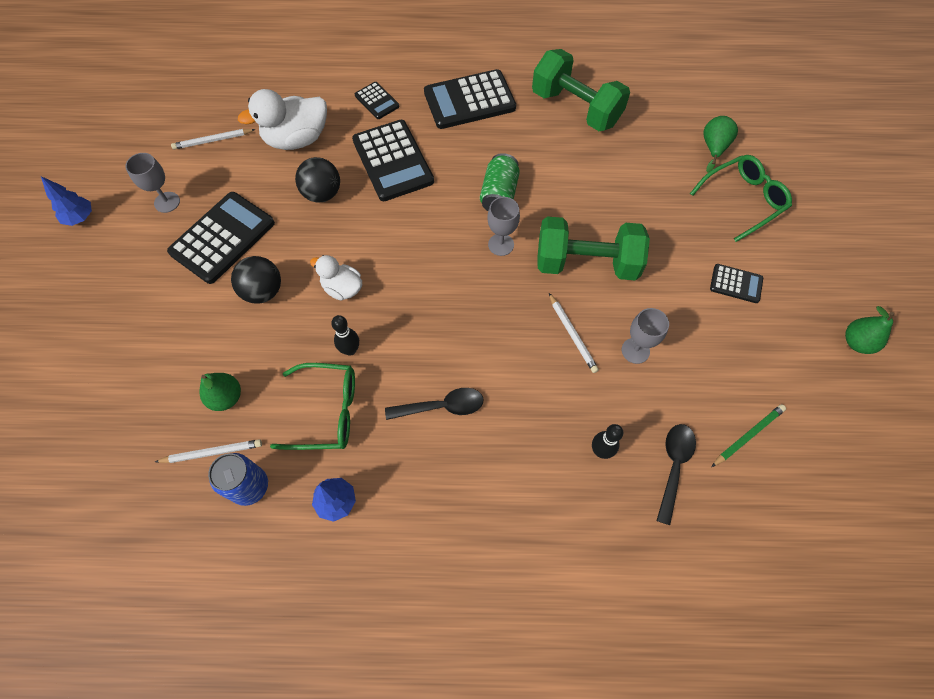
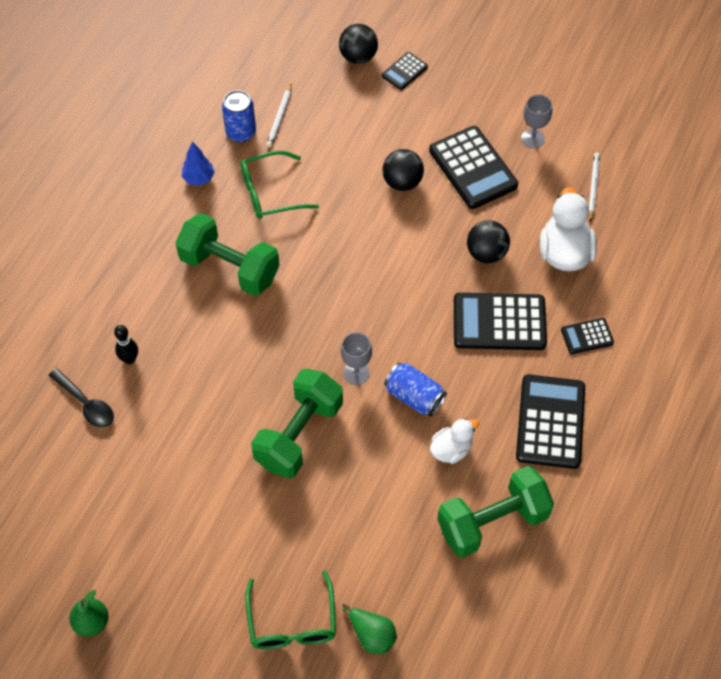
camera: 115 degrees right, 5 degrees down
(80, 218) = (544, 78): blue tree -> none
(90, 406) = (358, 57): none -> black ball
(226, 397) = (319, 135): green pear -> none
(326, 412) = (270, 193): green glasses -> green glasses turned 45 degrees clockwise
(342, 288) = (375, 237): white duck -> white duck (451, 449)
(350, 350) = (314, 224): black bowling pin -> none
(442, 406) = (230, 268): black spoon -> green dumbbell
(499, 194) = (414, 396): green can -> blue can
(572, 334) = (236, 388): white pencil -> none
(635, 350) = (194, 429): grey goblet -> none
(736, 284) = (207, 553): black calculator -> black calculator (404, 71)
(748, 435) = (74, 474): green pencil -> none

